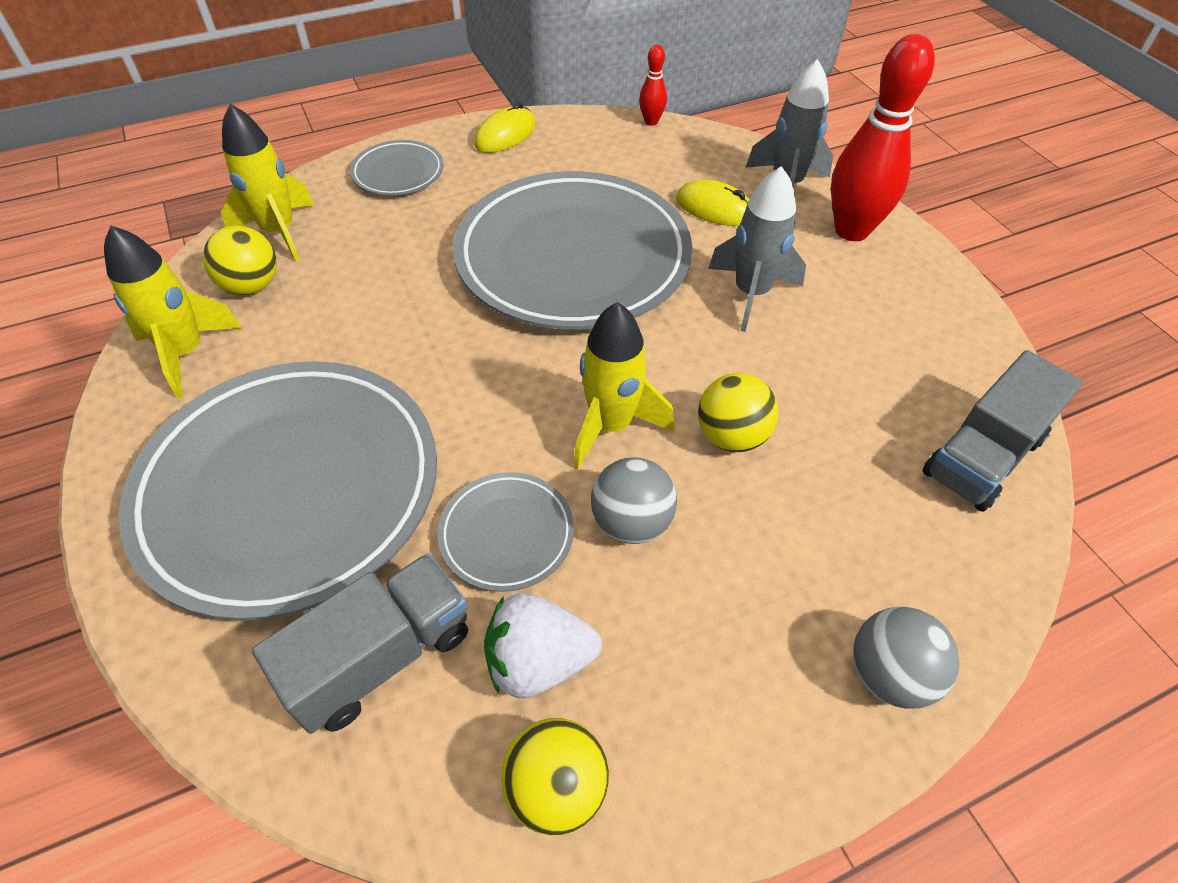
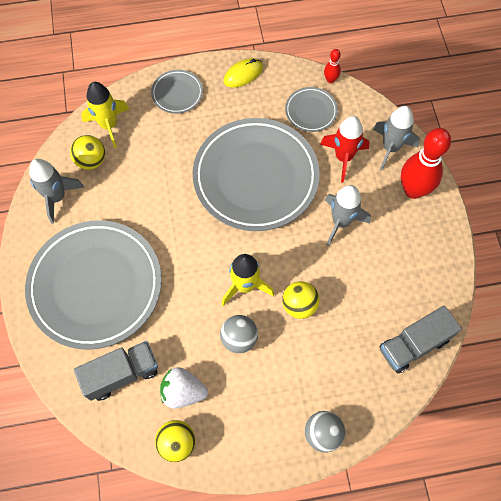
camera: 15 degrees right, 15 degrees up
(186, 353) = (57, 197): yellow rocket -> grey rocket
(506, 534) = (184, 331): grey plate -> grey plate (311, 111)
(715, 208) = (343, 157): yellow mouse -> red rocket

